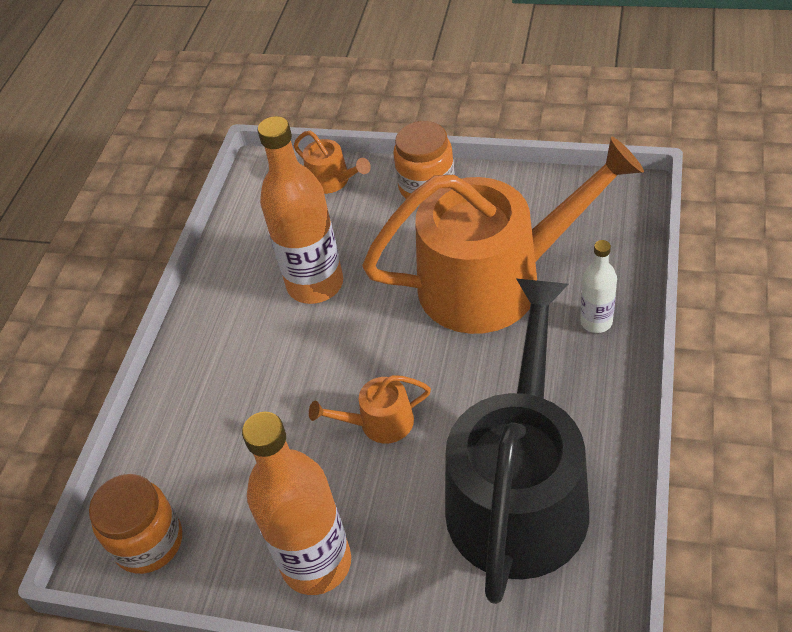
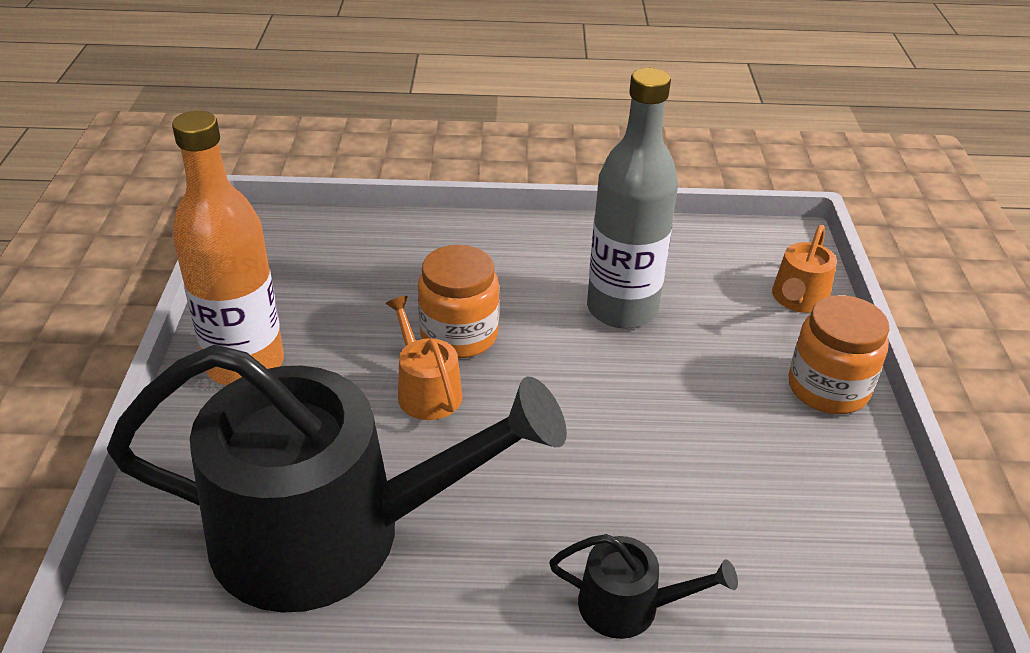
camera: 70 degrees right, 10 degrees down
(148, 541) = (278, 248): orange jar -> orange jar (459, 335)
(315, 284) = (622, 309): orange bottle -> grey bottle
(494, 280) = (676, 477): orange watering can -> none
(596, 322) = (629, 605): white bottle -> black watering can

